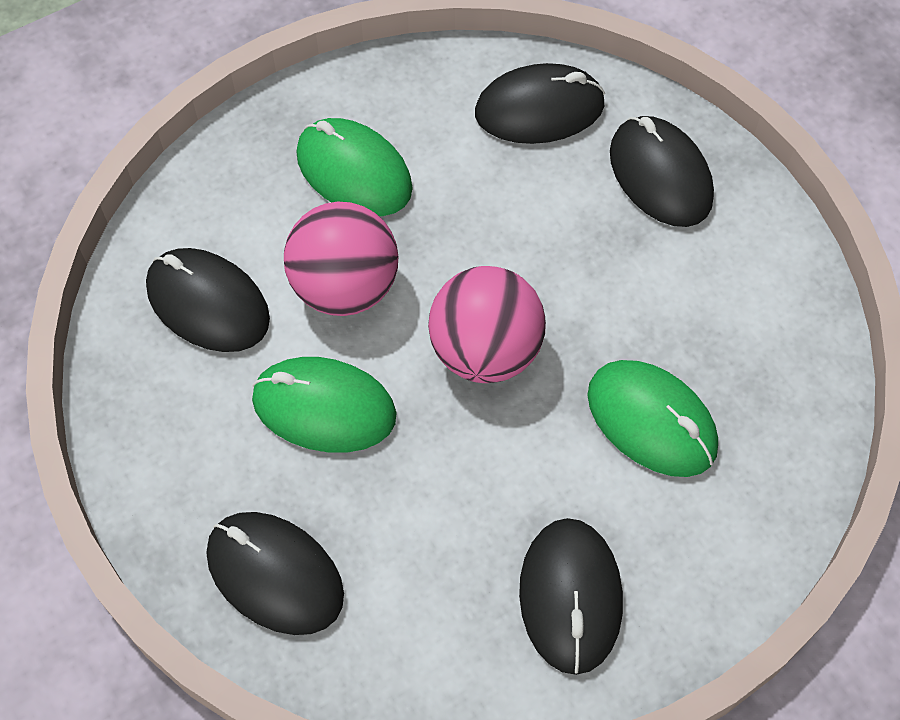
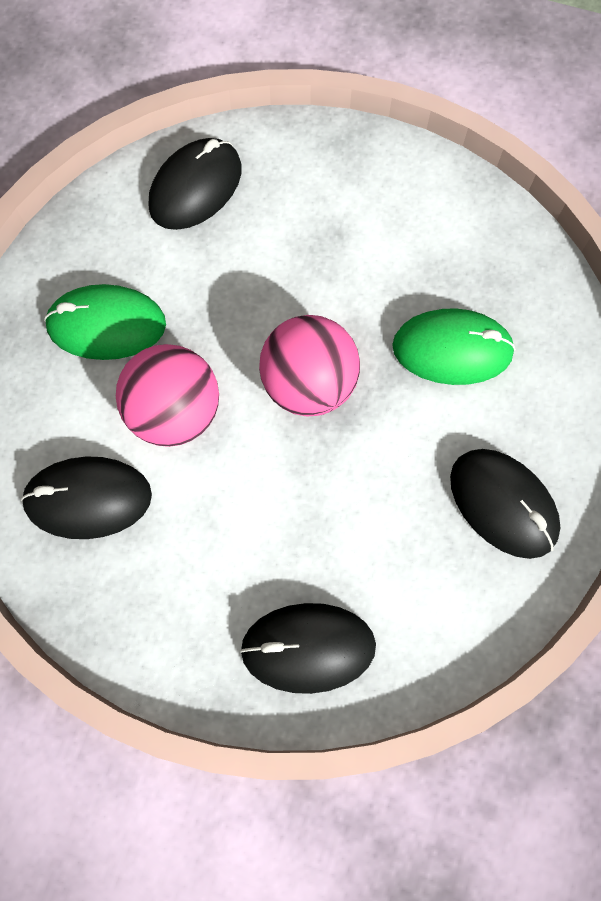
camera: 40 degrees left, 10 degrees up
(324, 408) = (237, 508): green mouse -> none
(660, 175) = (315, 178): black mouse -> none

